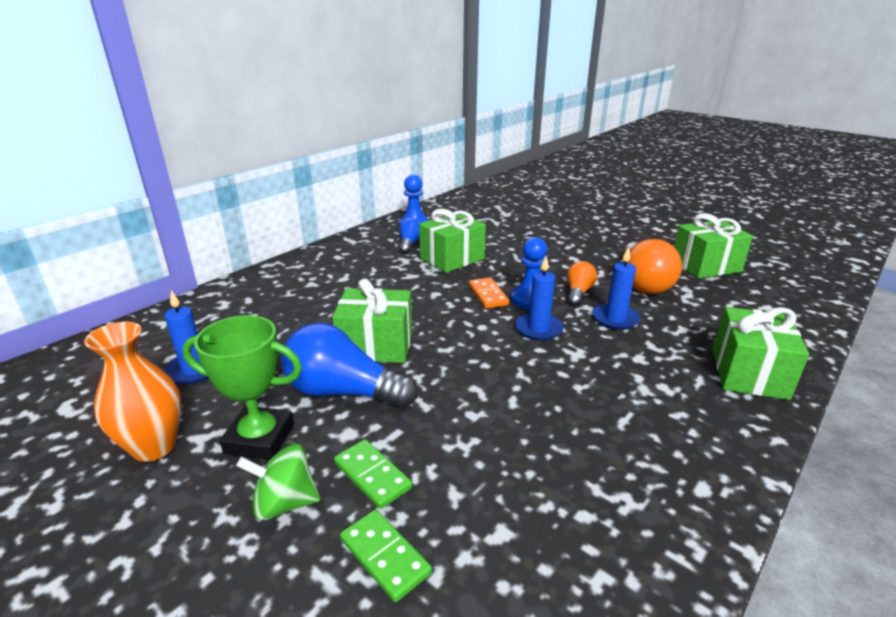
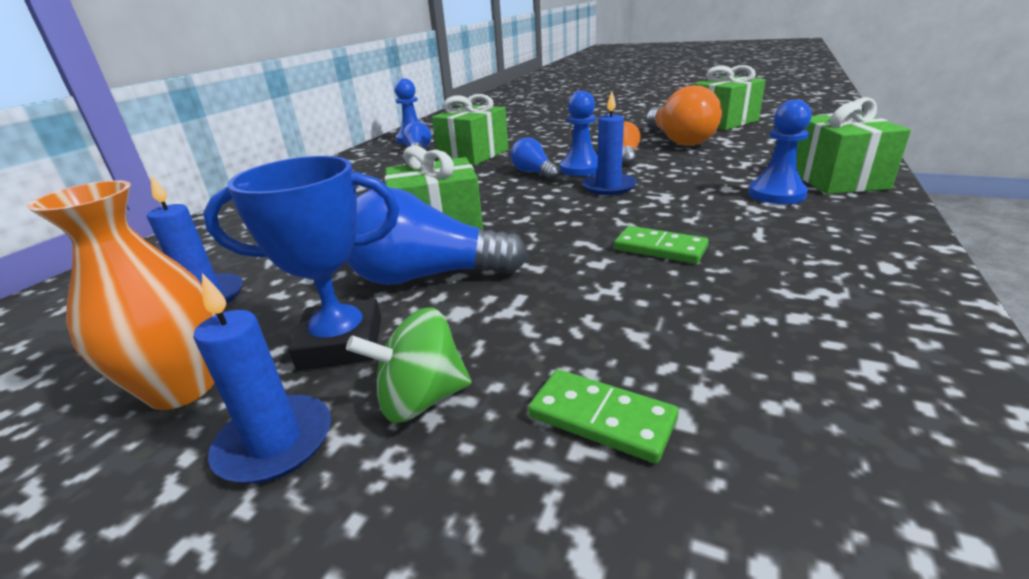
camera: 15 degrees left, 0 degrees up
(260, 438) = (341, 343): green trophy -> blue trophy
(372, 476) = (521, 343): green domino -> green domino (660, 248)
(488, 295) = (534, 173): orange domino -> blue light bulb
(615, 319) = (677, 167): blue candle -> blue candle (275, 442)
(677, 377) = (776, 194): none -> blue pawn

